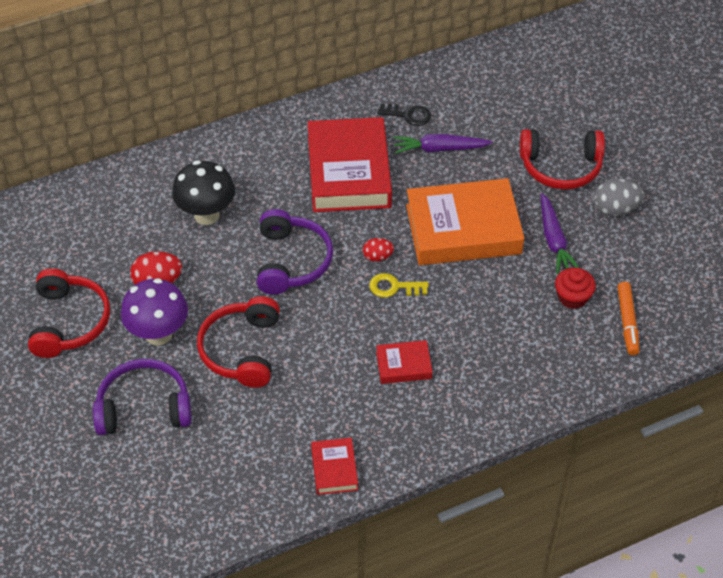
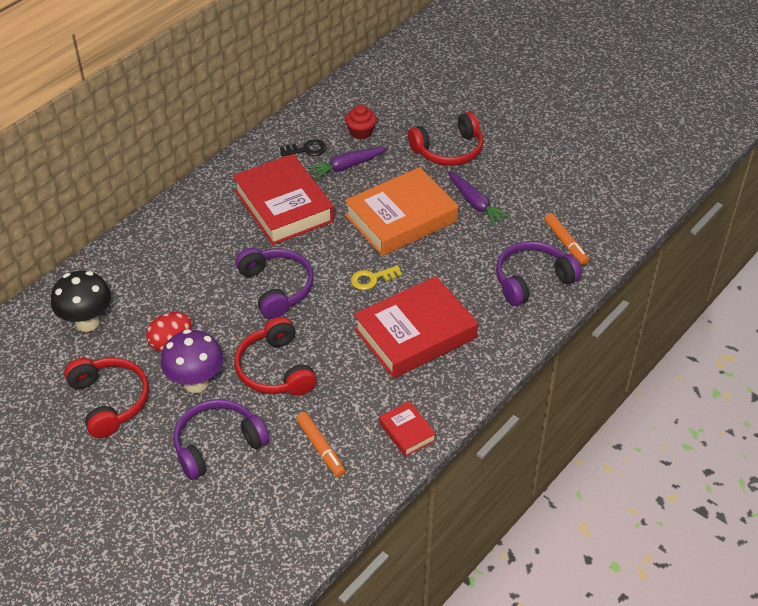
camera: 25 degrees left, 5 degrees down
(206, 215) = (183, 277): black mushroom -> black mushroom (87, 322)
(239, 451) = (320, 448): none -> orange marker
(377, 257) = (345, 261): red egg -> none
(403, 365) = (415, 334): red book -> red book, size x2.18
(564, 351) = (532, 280): none -> purple headphones
(572, 297) = (514, 239): red cupcake -> red cupcake (361, 132)
(615, 209) = (507, 167): grey egg -> none

